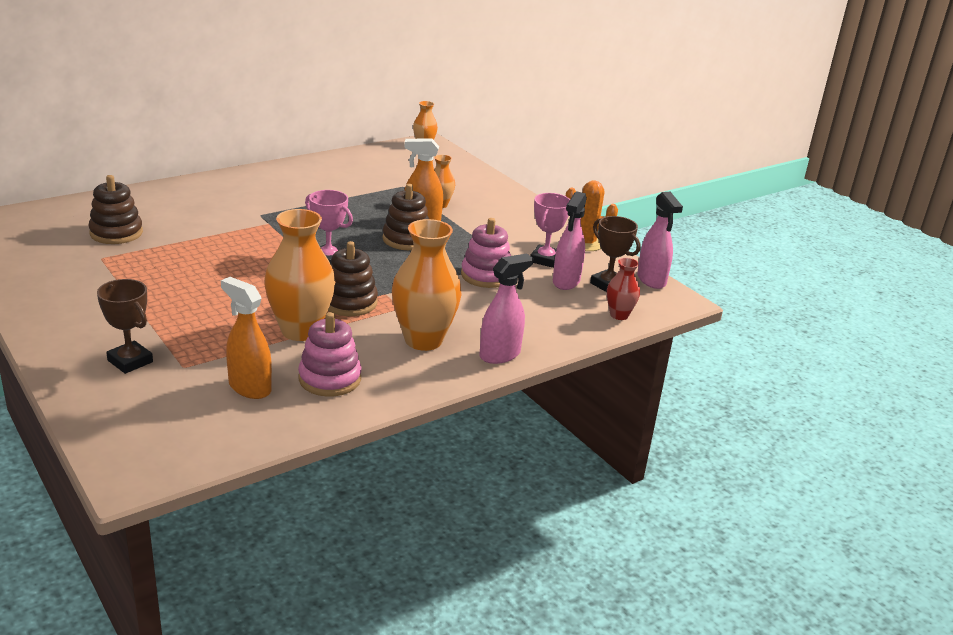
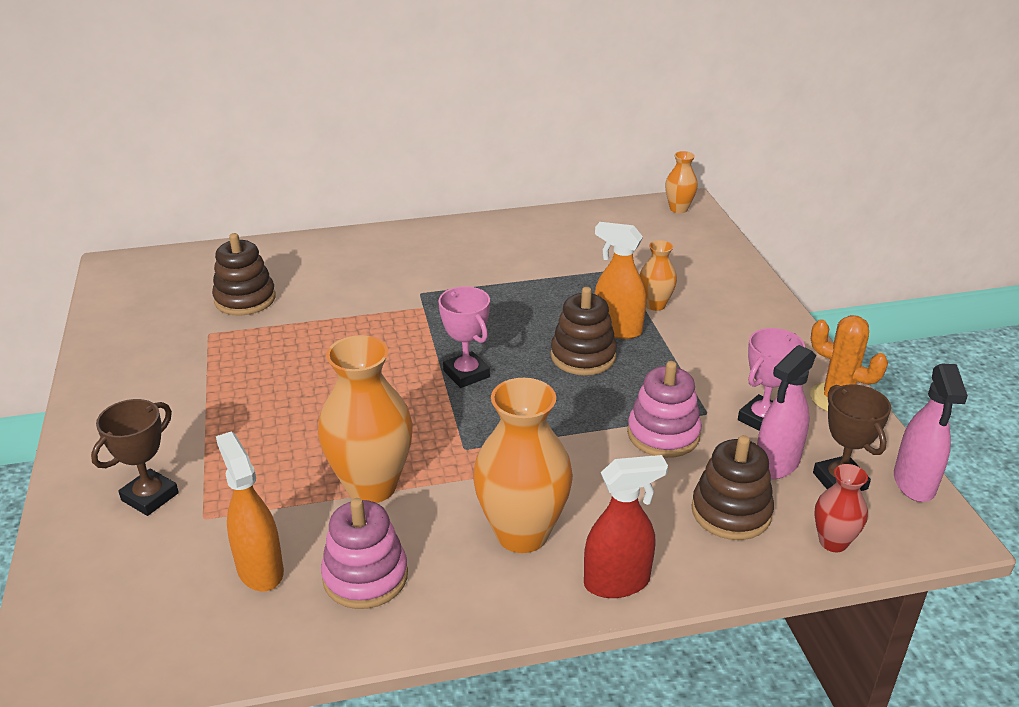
camera: 25 degrees right, 5 degrees up
(130, 361) = (150, 497): brown trophy -> brown trophy turned 60 degrees clockwise
(349, 302) = (457, 450): brown stacking toy -> brown stacking toy (731, 512)
(500, 355) = (617, 582): pink spray bottle -> red spray bottle

